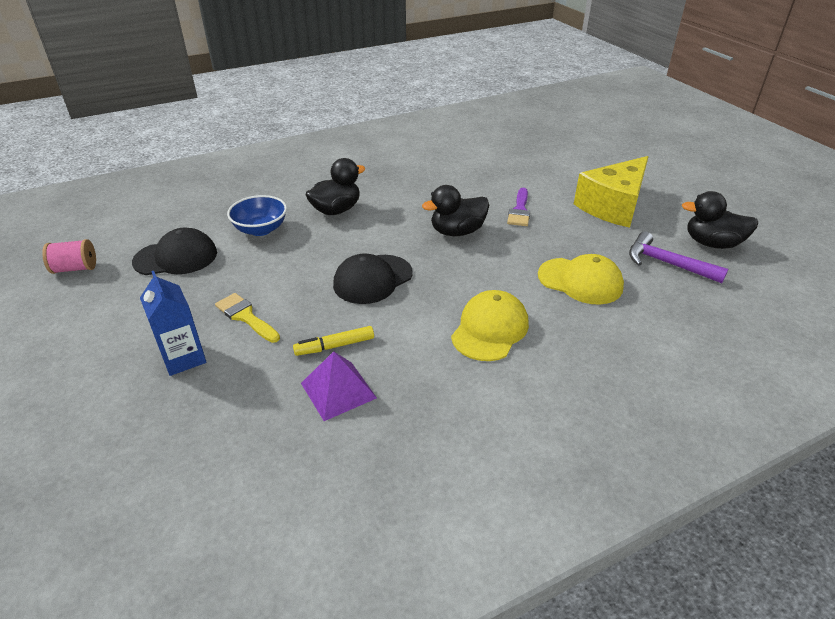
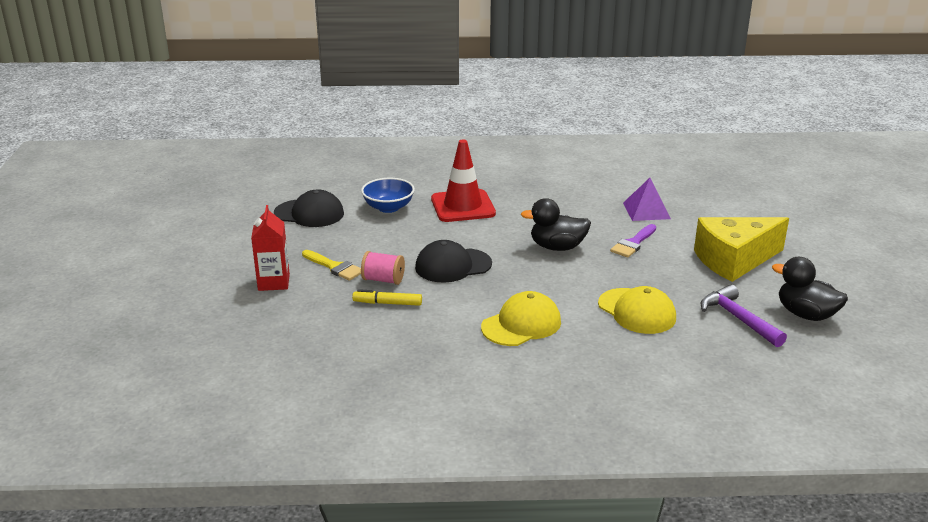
camera: 25 degrees right, 10 degrees down
(75, 268) = (232, 204): pink spool -> pink spool (383, 280)
(183, 358) = (274, 282): blue carton -> red carton
(245, 317) = (334, 267): yellow brush -> yellow brush turned 150 degrees clockwise
(336, 210) = (463, 206): black duck -> red traffic cone
(338, 390) = (369, 331): purple pyramid -> purple pyramid (646, 210)

